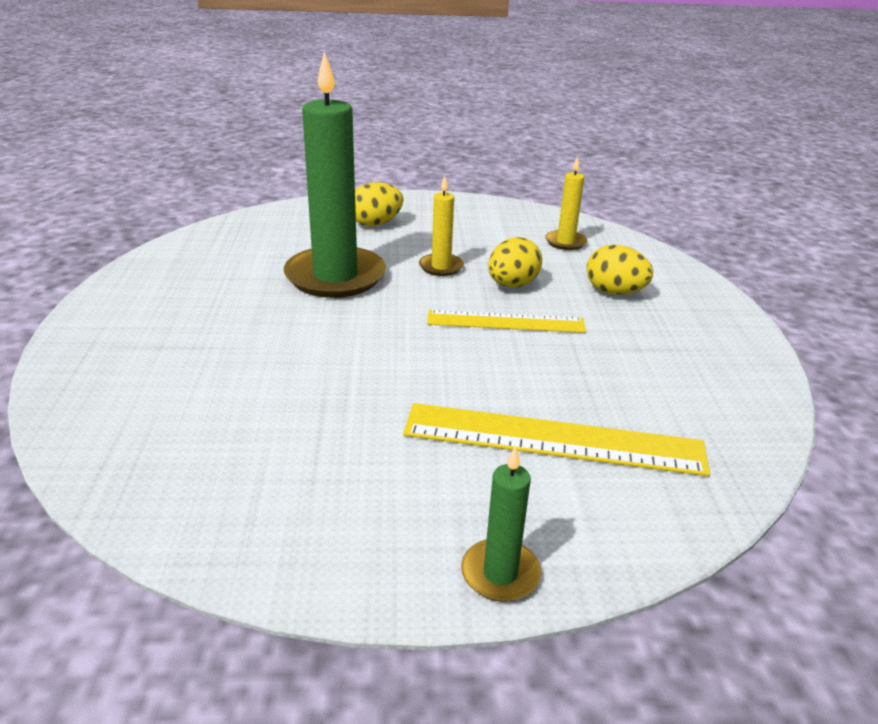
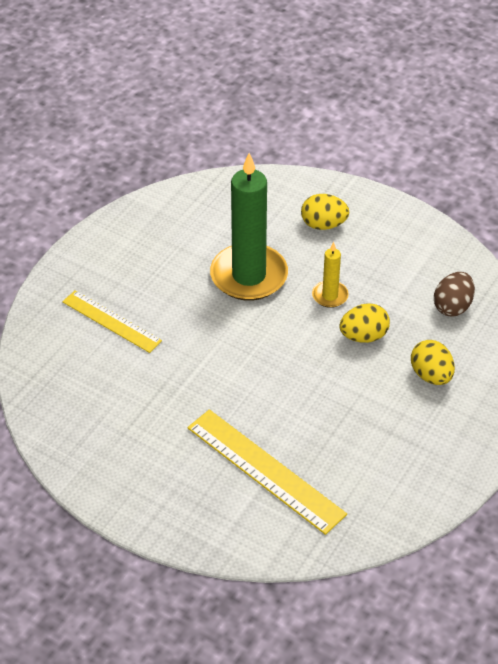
camera: 35 degrees right, 15 degrees up
(500, 573) = (168, 527): green candle -> none
(506, 322) = (324, 369): yellow ruler -> yellow ruler (111, 321)
(565, 242) = (452, 306): yellow candle -> brown egg

